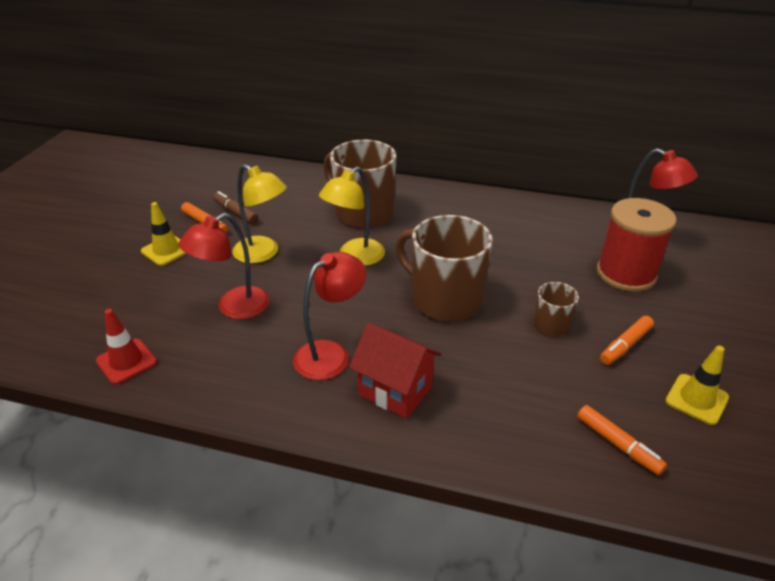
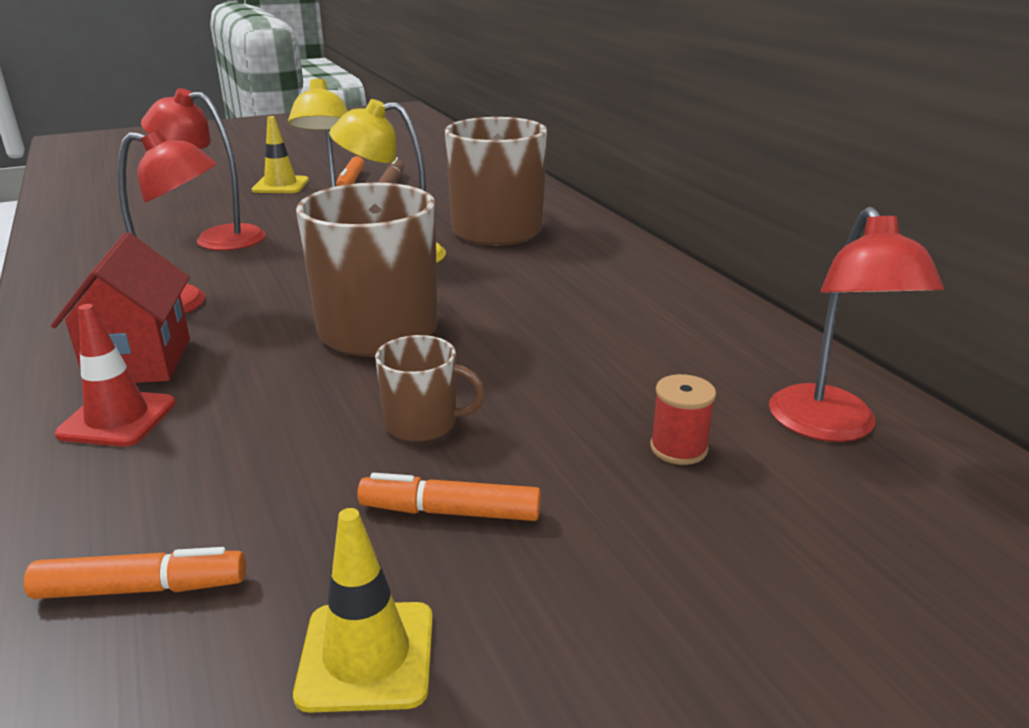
camera: 50 degrees right, 10 degrees down
(126, 361) = (82, 230): red traffic cone -> red traffic cone (117, 419)
(618, 445) = (142, 588): orange marker -> orange marker turned 105 degrees counterclockwise
(626, 274) = (678, 448): red spool -> red spool, size x0.43

